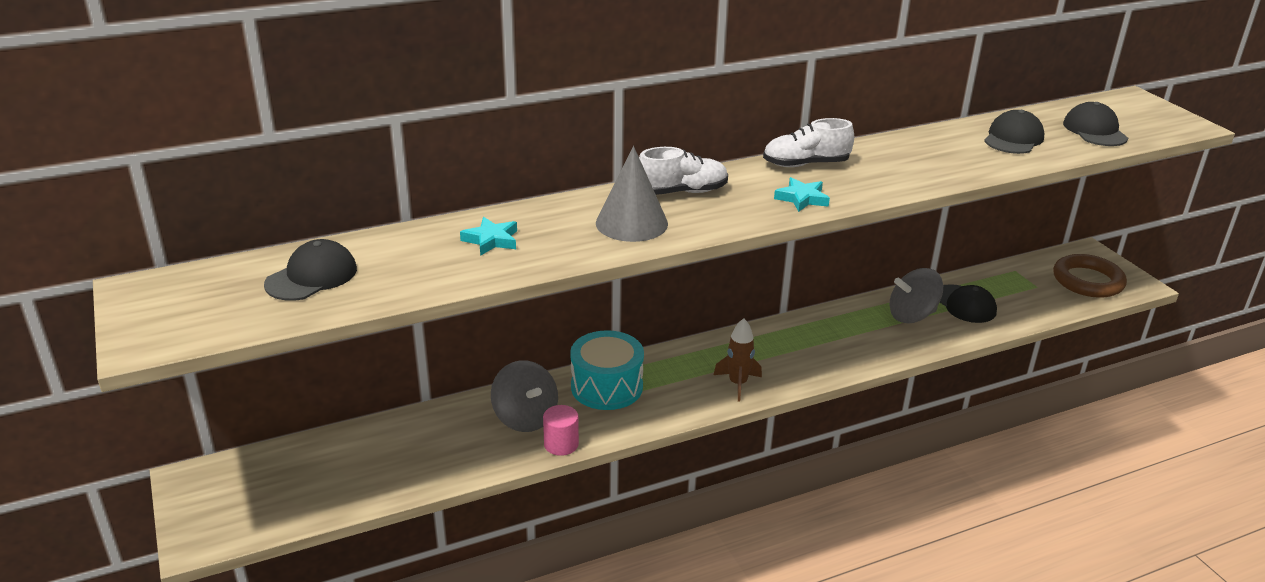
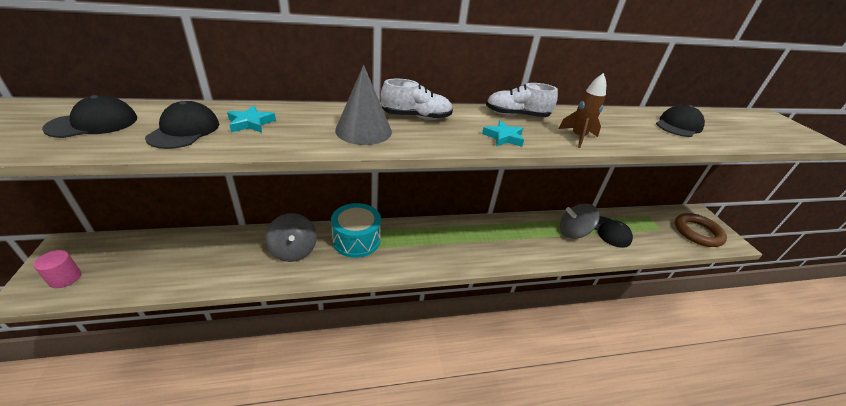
camera: 10 degrees right, 5 degrees up
(561, 444) = (304, 276): pink cylinder -> pink cylinder (65, 278)
(737, 384) = (441, 256): brown rocket -> brown rocket (578, 137)
(1094, 130) = (742, 131): black cap -> black cap (184, 130)

